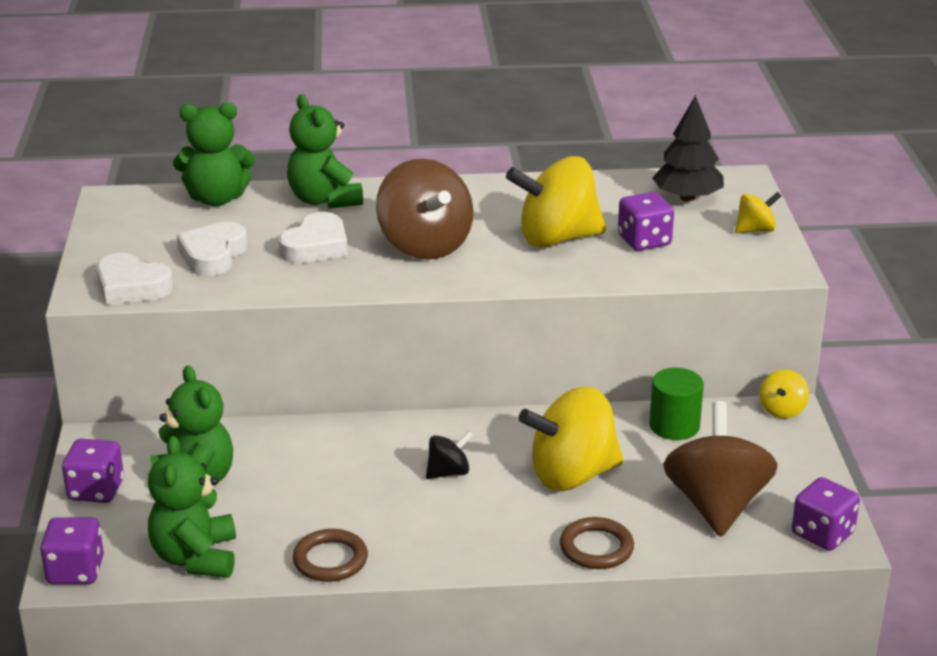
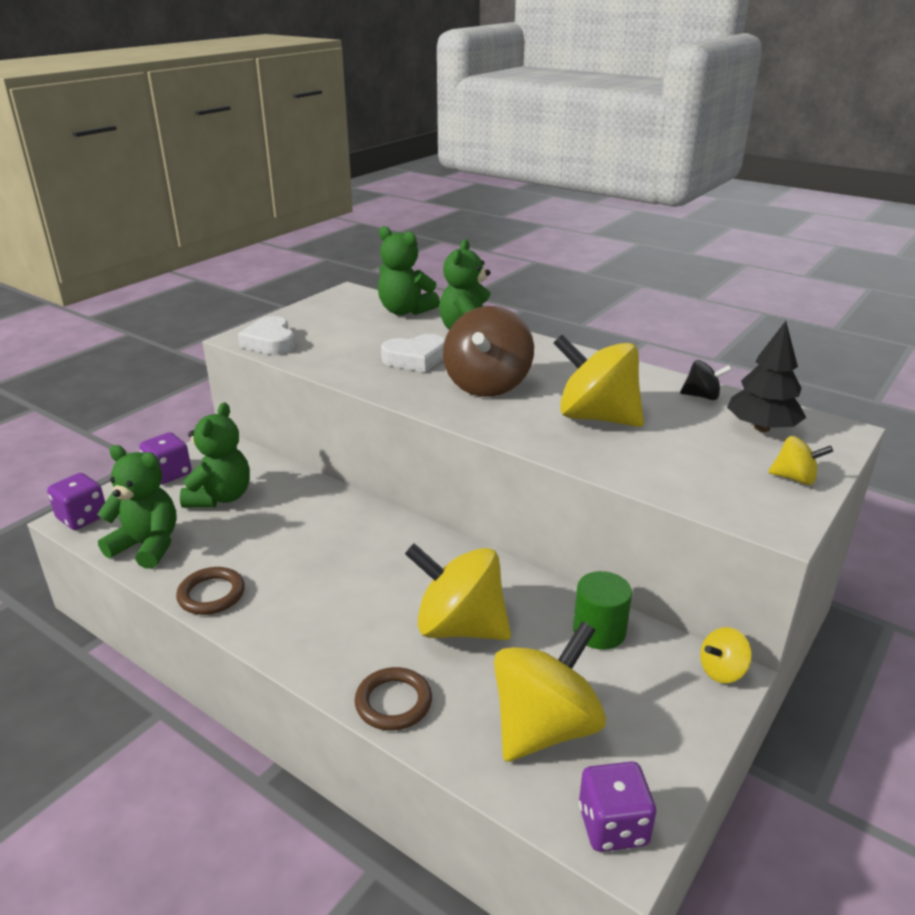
camera: 40 degrees right, 0 degrees up
(196, 558) = (147, 546): green teddy bear -> green teddy bear turned 75 degrees clockwise
(213, 255) = (346, 341): white heart -> none
(448, 472) = (375, 574): black spinning top -> black spinning top (702, 396)
(644, 241) = (670, 447): purple dice -> none
(716, 505) = (545, 727): brown spinning top -> yellow spinning top

